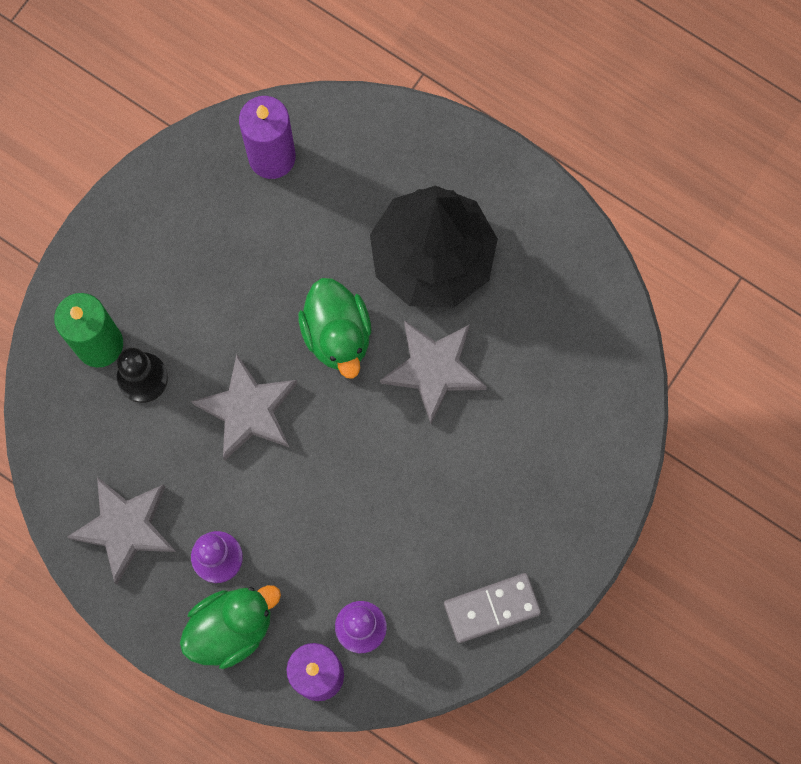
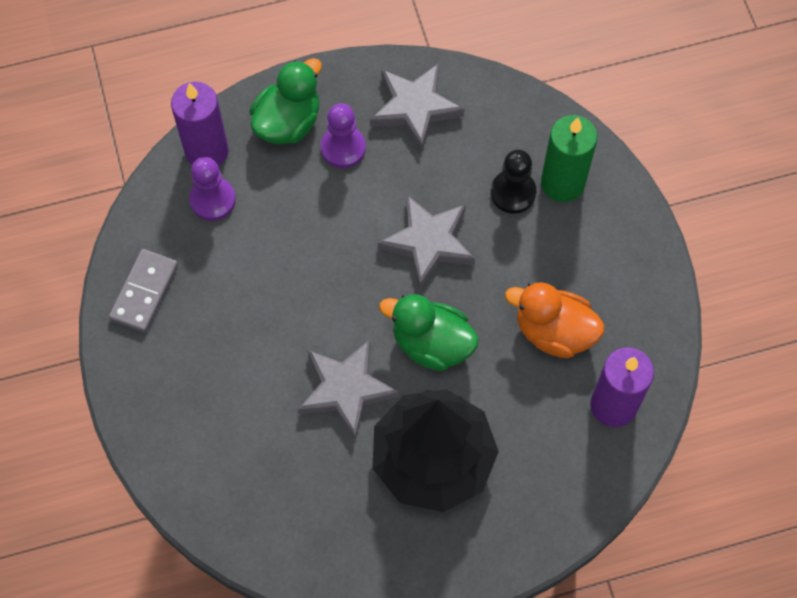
camera: 130 degrees right, 10 degrees down
(231, 628) = (288, 122): green duck -> green duck turned 150 degrees counterclockwise
(245, 248) = (554, 332): none -> orange duck

